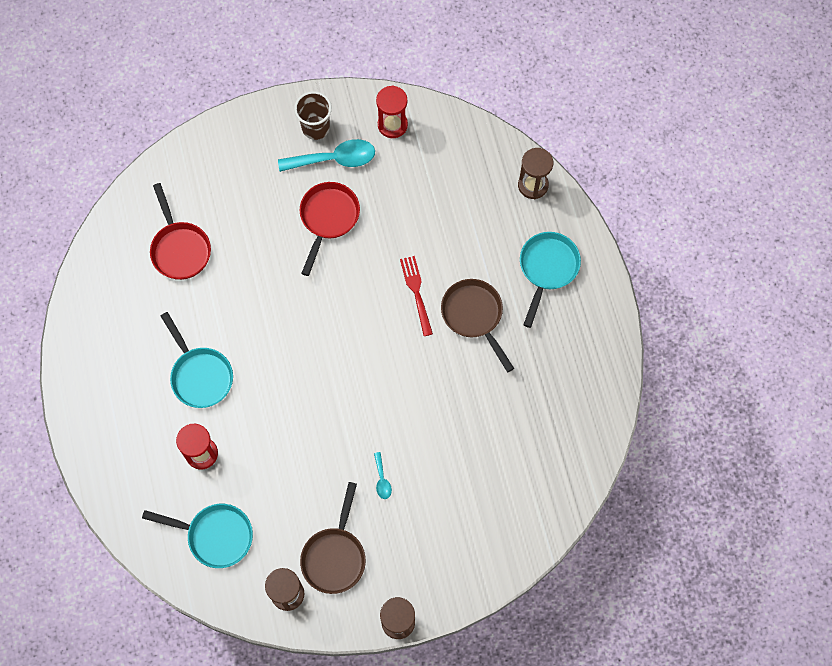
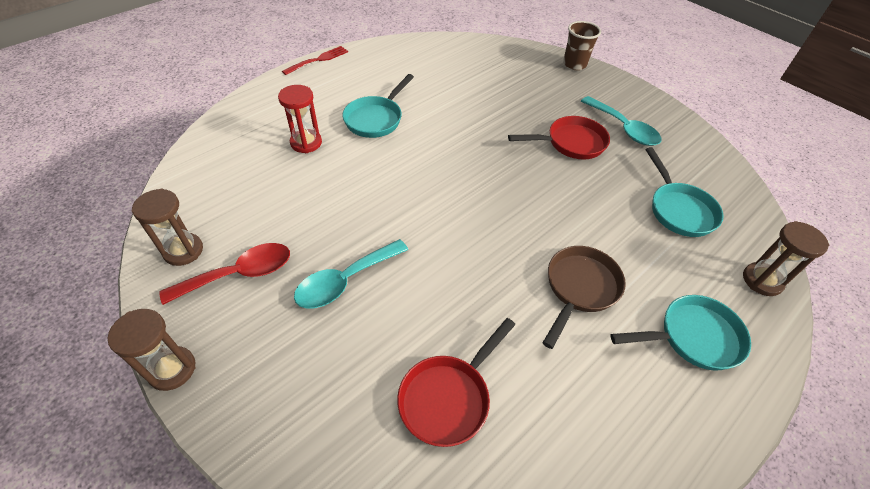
camera: 60 degrees right, 20 degrees down
(180, 249) = (471, 76): red pan -> red pan (448, 397)
(215, 535) = (230, 177): turquoise pan -> turquoise pan (679, 210)
(315, 128) = (636, 109): brown cup -> brown cup (574, 64)
(335, 556) = (239, 274): brown pan -> red spoon
(382, 480) = (345, 281): turquoise spoon -> turquoise spoon, size x2.15
(392, 125) = (691, 151): red hourglass -> none
(416, 292) = (561, 229): red fork -> red fork (318, 60)

